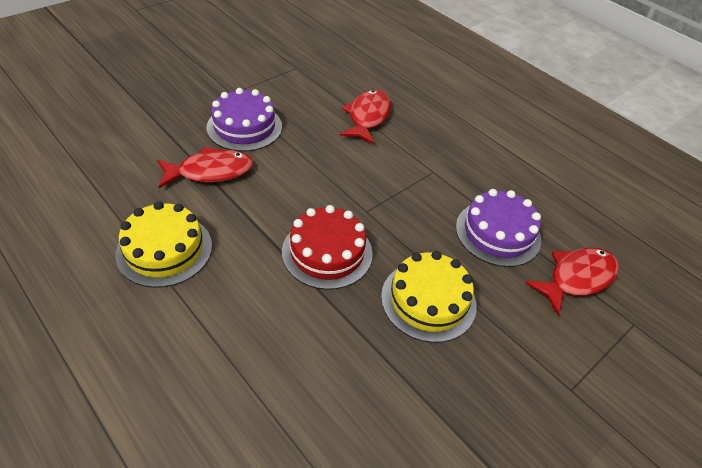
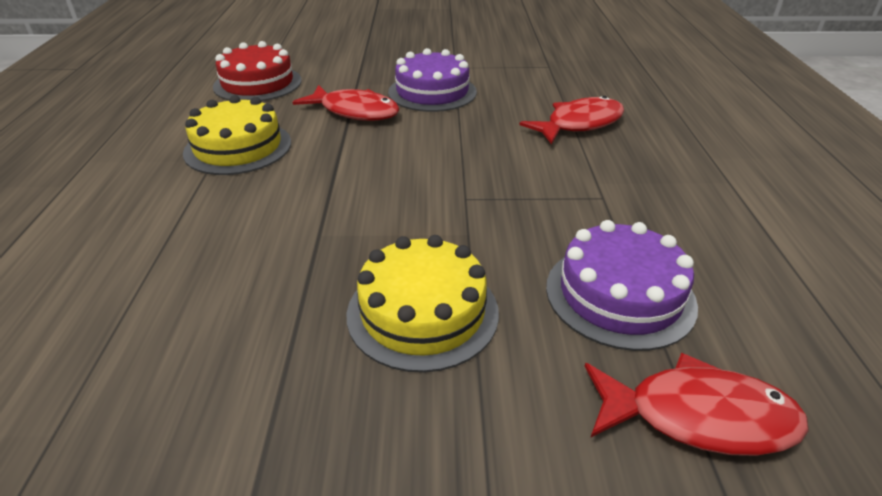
camera: 45 degrees right, 10 degrees down
(327, 252) = (371, 212): red cake -> red cake (257, 83)

